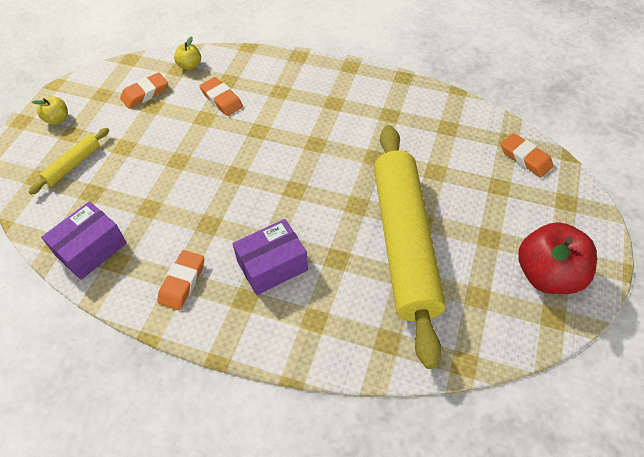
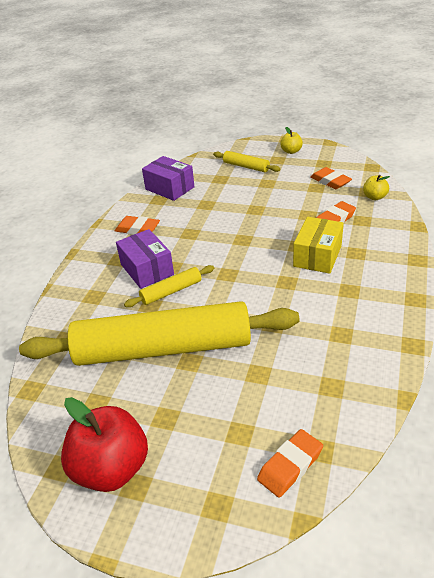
camera: 90 degrees right, 15 degrees down
(279, 118) = (317, 256): none -> yellow box
(317, 239) = (171, 291): none -> yellow rolling pin

